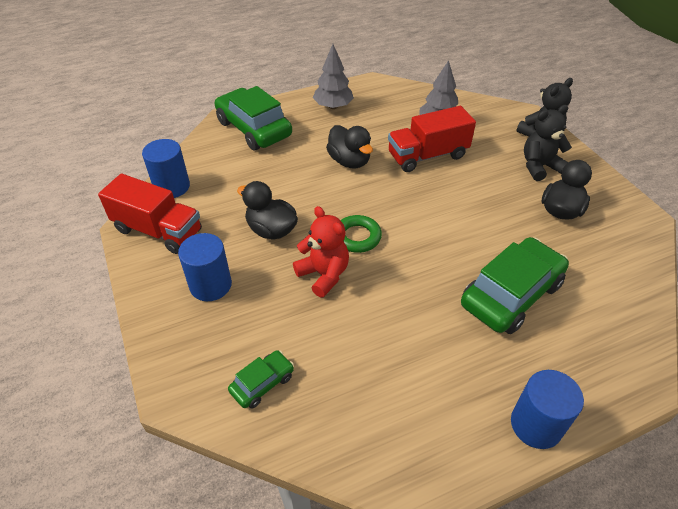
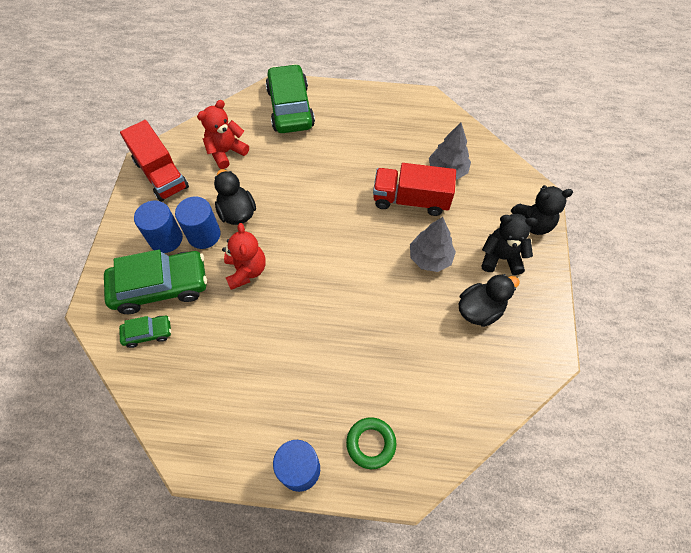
camera: 30 degrees right, 15 degrees up
(172, 187) = (194, 138): blue cylinder -> blue cylinder (204, 235)
(217, 185) = (226, 152): none -> red teddy bear
(333, 106) = (371, 111): grey tree -> grey tree (430, 258)
(349, 161) = (341, 175): black duck -> none
(357, 237) = (294, 250): green ring -> green ring (371, 443)
(511, 294) = (370, 362): green car -> green car (161, 287)

